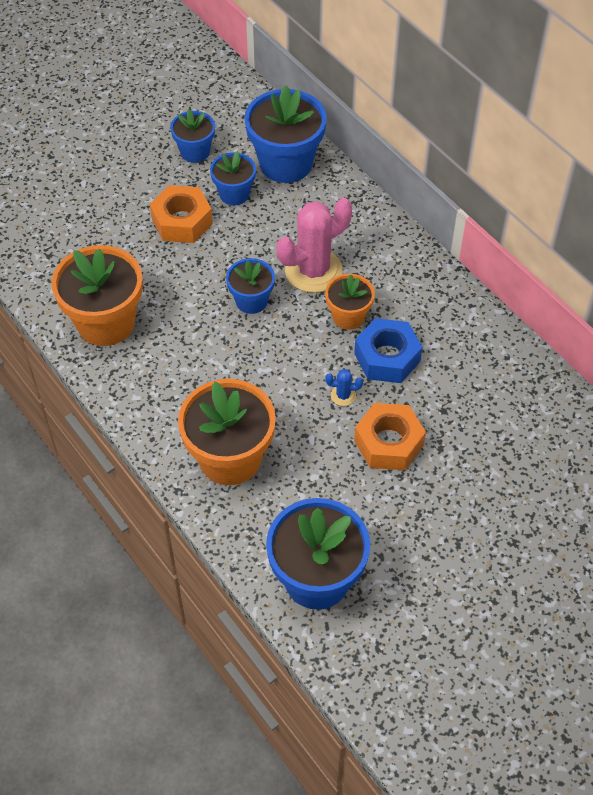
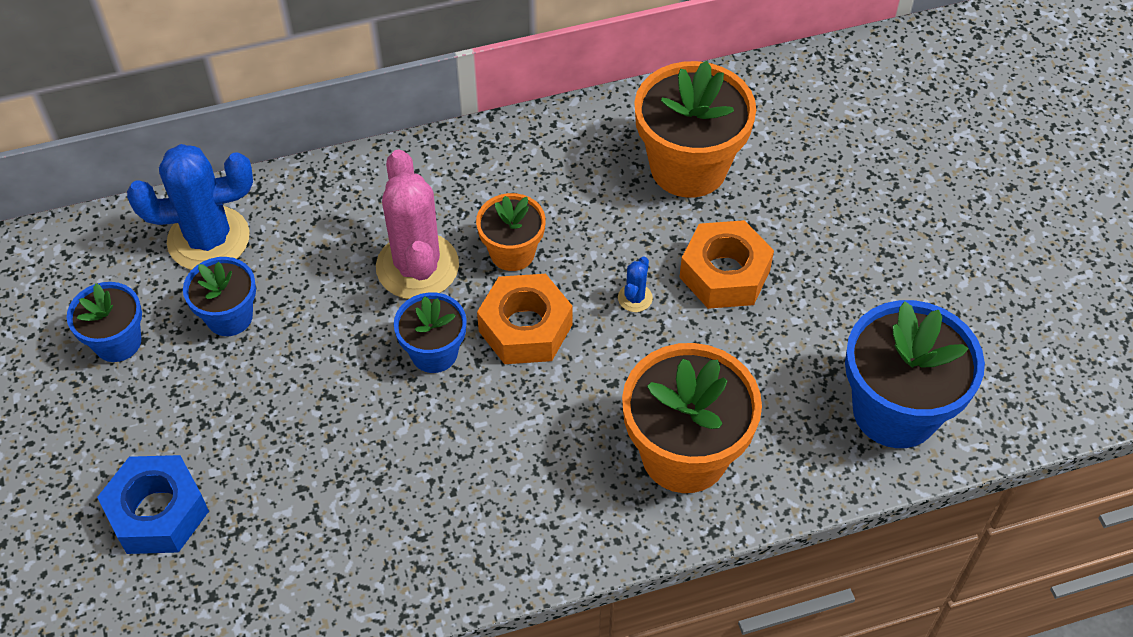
camera: 70 degrees left, 0 degrees up
(106, 323) = (385, 548): orange flower pot -> orange flower pot (688, 167)
(182, 221) = (244, 396): orange nut -> orange nut (525, 328)
(286, 163) = (208, 239): blue flower pot -> blue cactus
(387, 357) = (595, 233): blue nut -> blue nut (157, 512)

